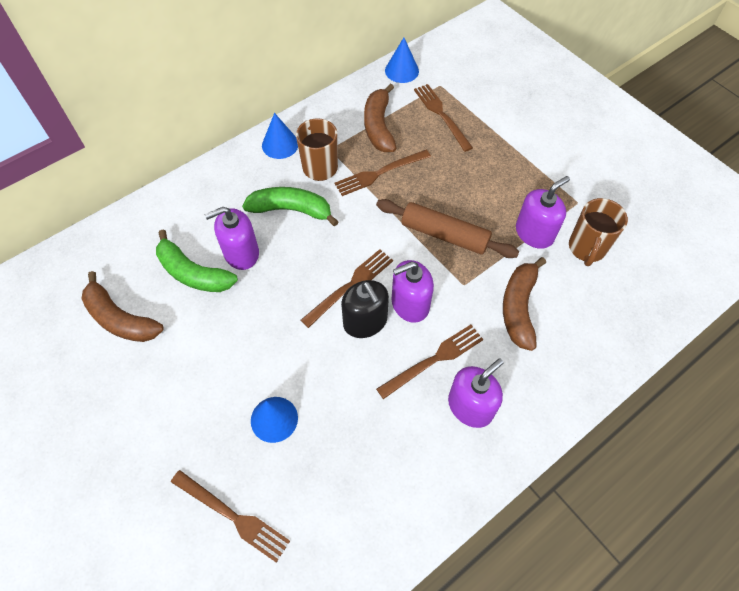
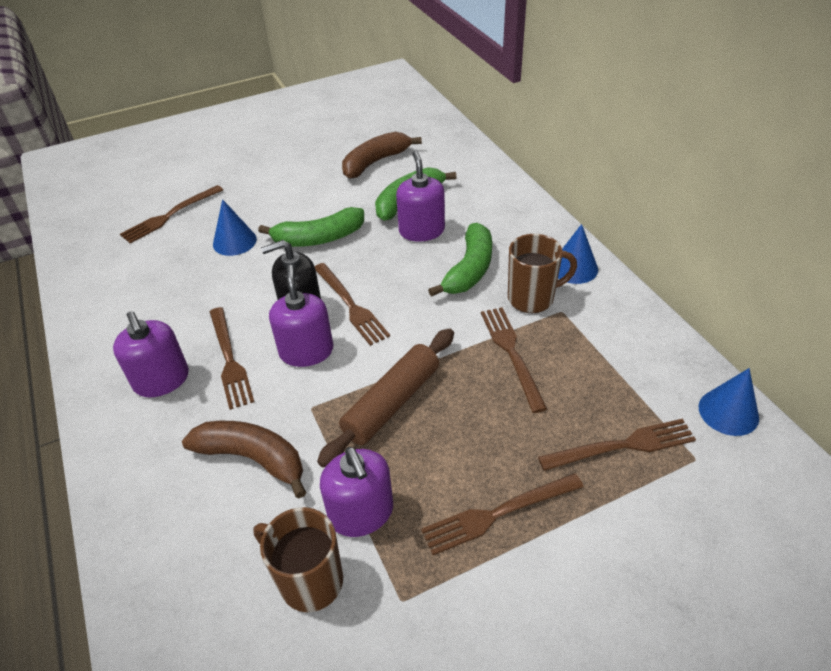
camera: 105 degrees right, 15 degrees down
(261, 337) = (319, 238): none -> green banana
(378, 126) = (600, 365): brown banana -> none
(508, 167) = (497, 514): none -> brown fork

